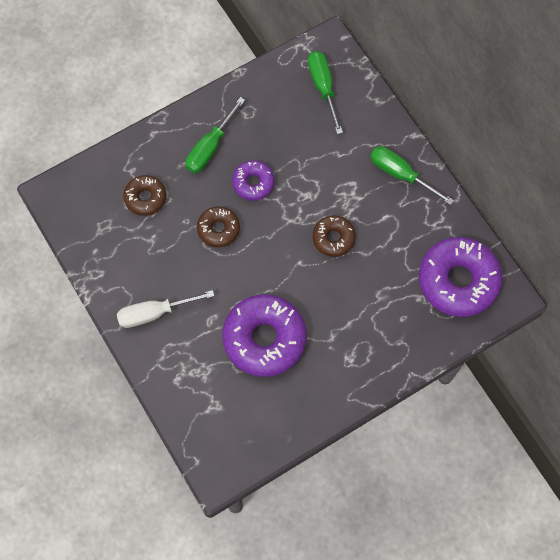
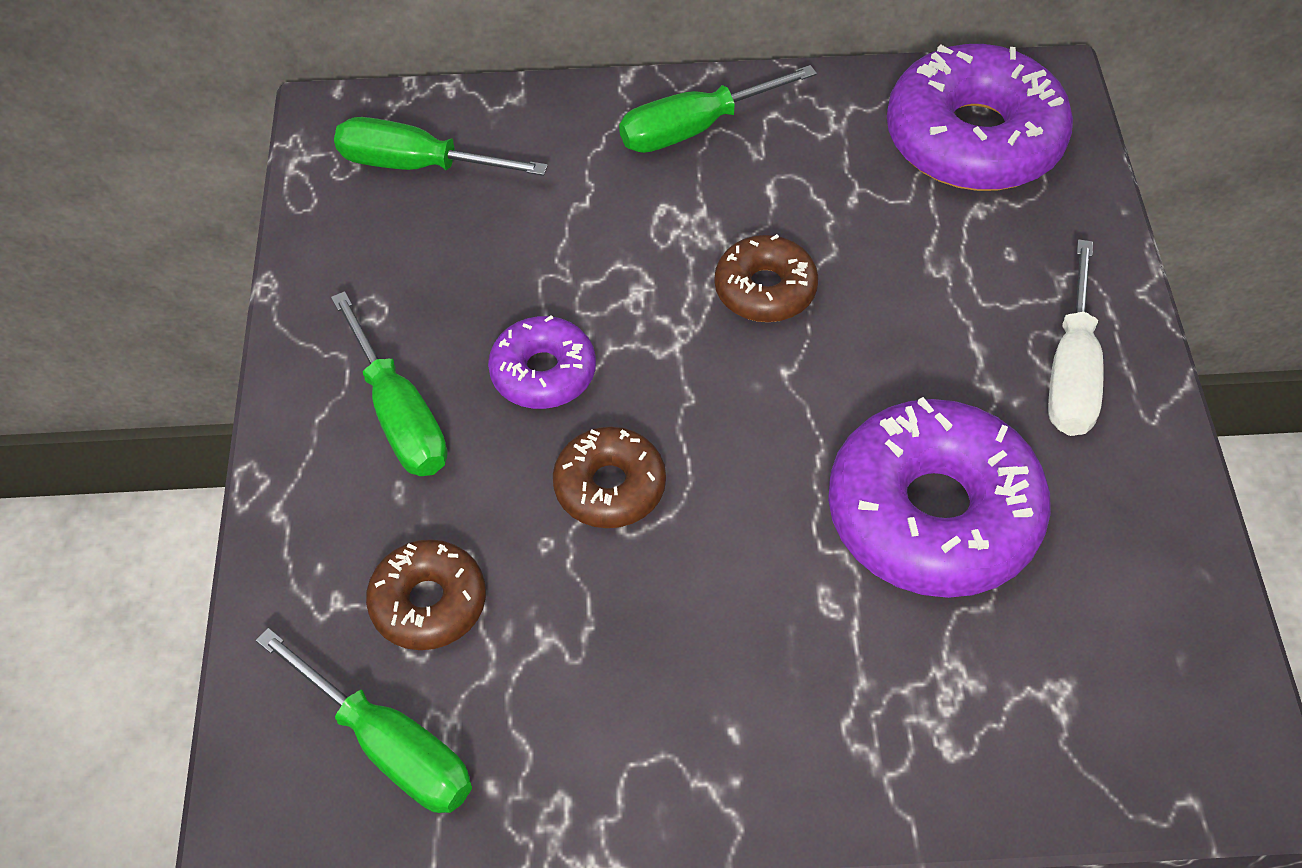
camera: 60 degrees left, 15 degrees down
(92, 214) = (388, 746): none -> green screwdriver
(155, 313) = (744, 719): white screwdriver -> white screwdriver (1072, 370)

